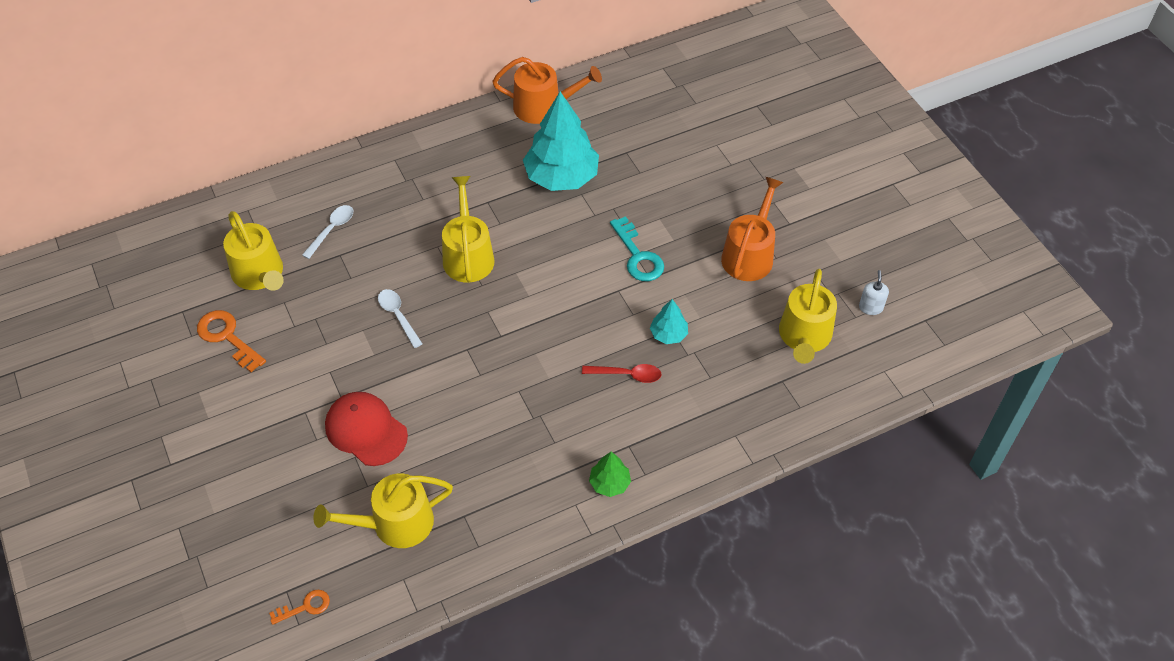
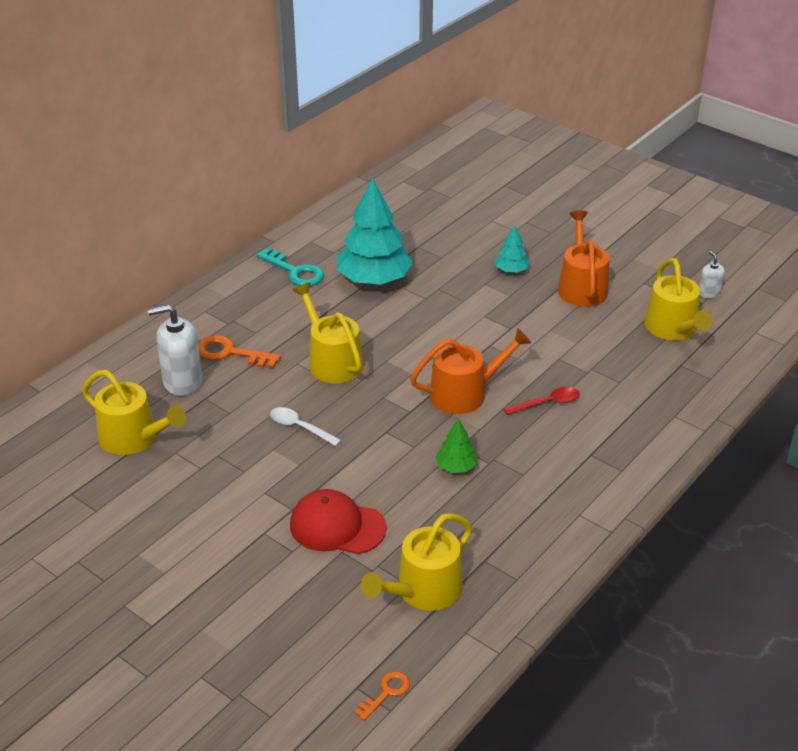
camera: 25 degrees left, 15 degrees down
(227, 337) = (136, 499): orange key -> orange key (230, 353)
(331, 230) = (182, 382): white spoon -> white soap dispenser
(543, 107) = (318, 235): orange watering can -> orange watering can (464, 393)
(609, 483) = (597, 488): green tree -> green tree (456, 467)
(638, 256) = (487, 316): turquoise key -> turquoise key (295, 271)
(668, 334) = (559, 363): turquoise tree -> turquoise tree (511, 270)

